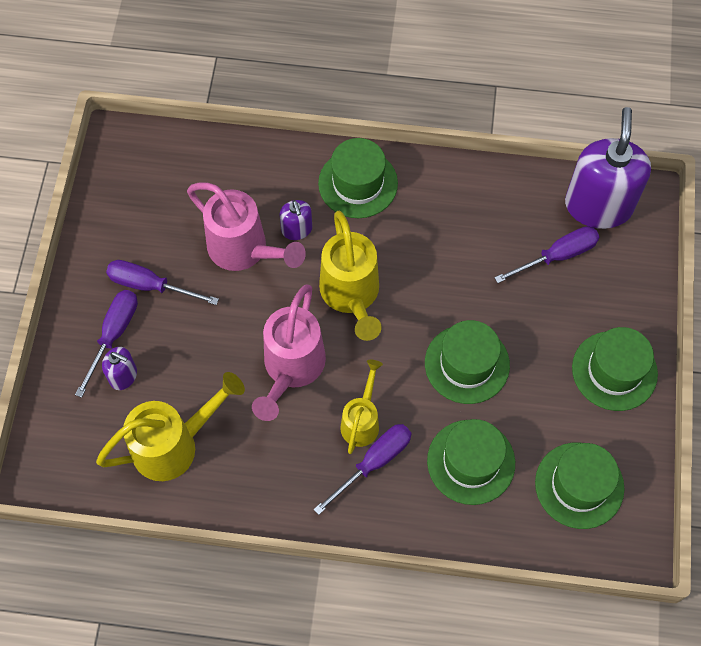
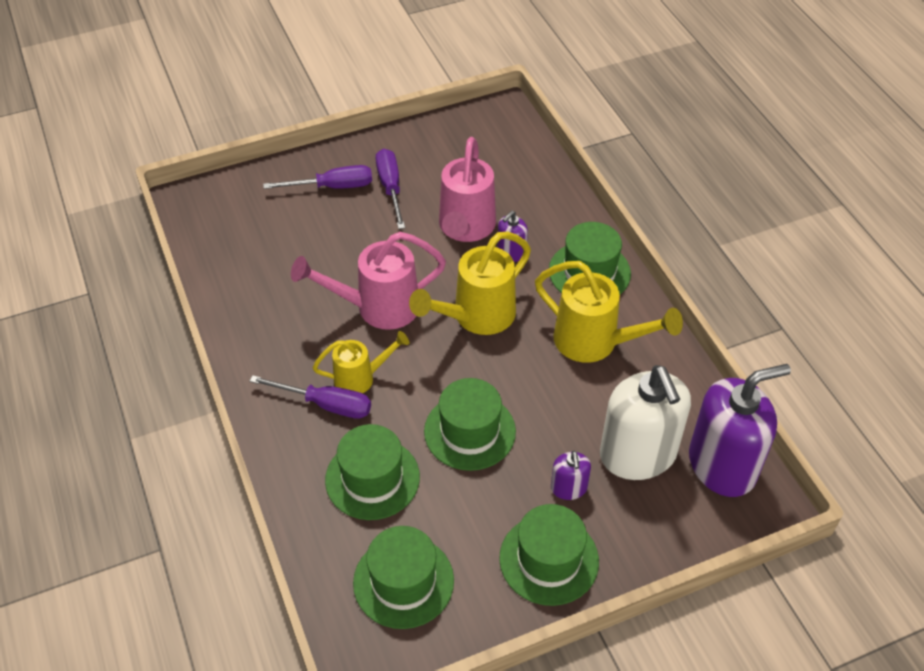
camera: 60 degrees right, 15 degrees down
(123, 376) = (301, 208): purple soap dispenser -> purple soap dispenser (568, 488)
(174, 445) = (261, 265): yellow watering can -> yellow watering can (595, 342)
(557, 256) = (638, 454): purple screwdriver -> white soap dispenser

